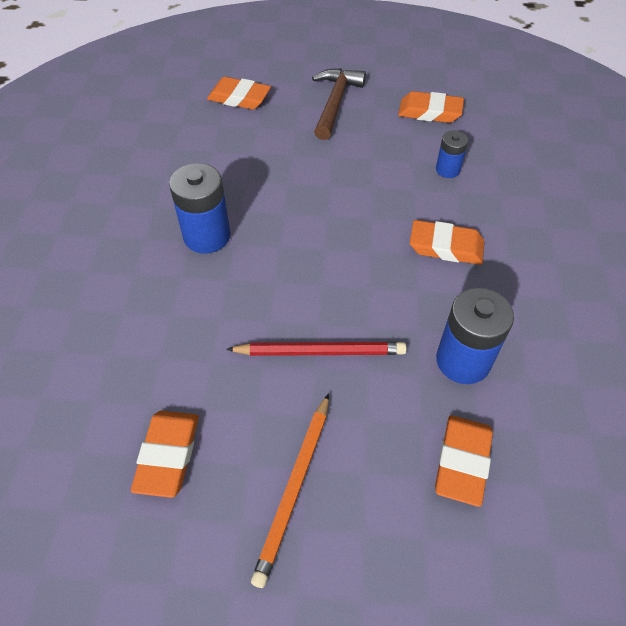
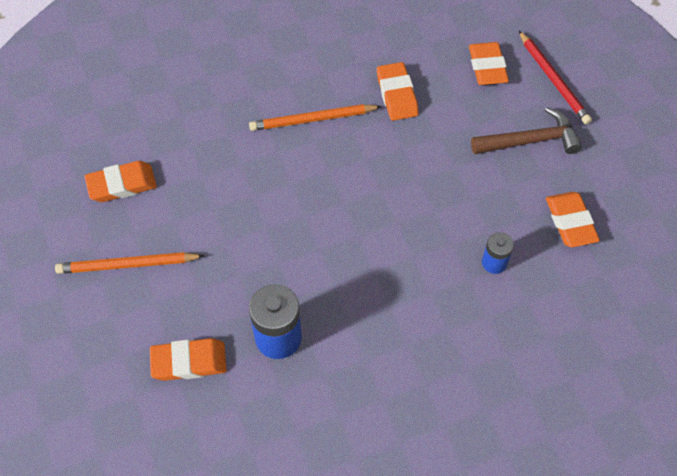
camera: 65 degrees right, 5 degrees up
(207, 236) = (312, 120): blue battery -> orange pencil
(320, 351) = (241, 238): red pencil -> red pencil (553, 80)
(446, 247) = (393, 290): orange eraser -> orange eraser (396, 95)

